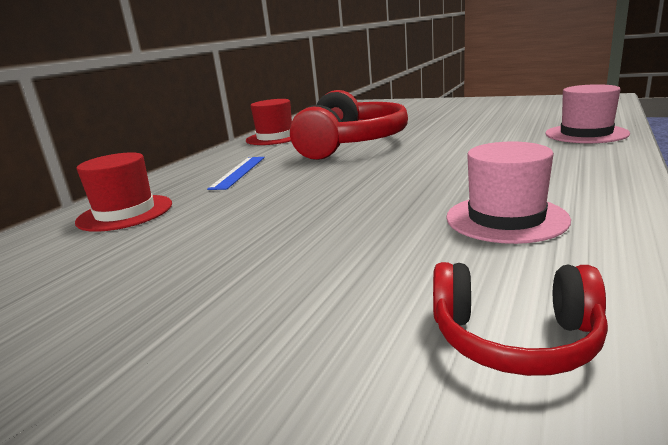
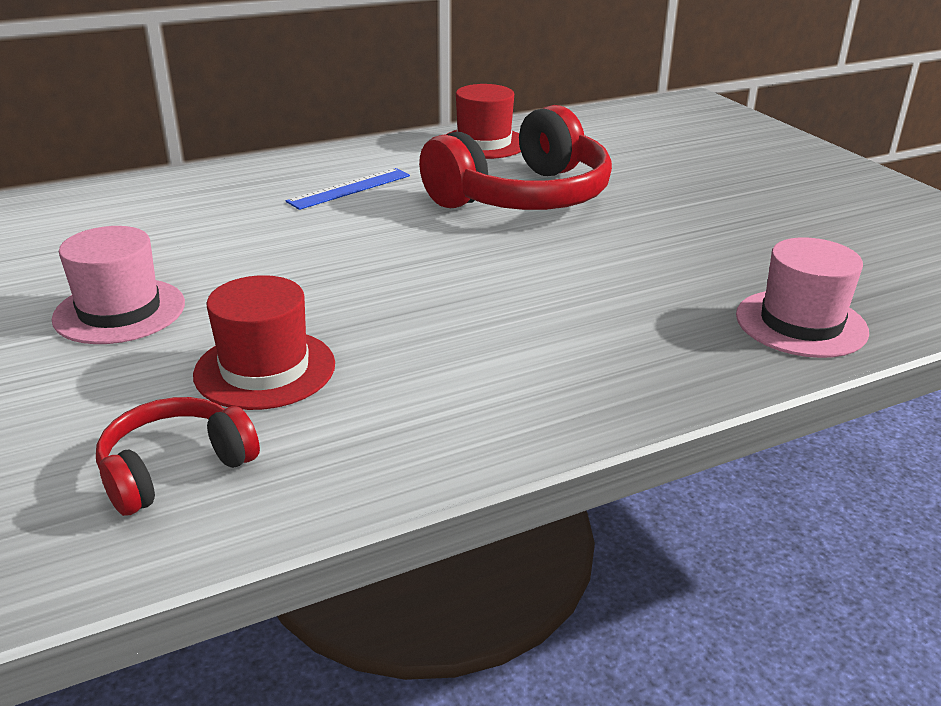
camera: 35 degrees right, 10 degrees up
(125, 213) = (190, 199): red hat -> red hat (265, 369)
(506, 218) = (408, 380): pink hat -> pink hat (119, 311)
(514, 339) = (175, 469): red headphones -> red headphones turned 90 degrees clockwise

